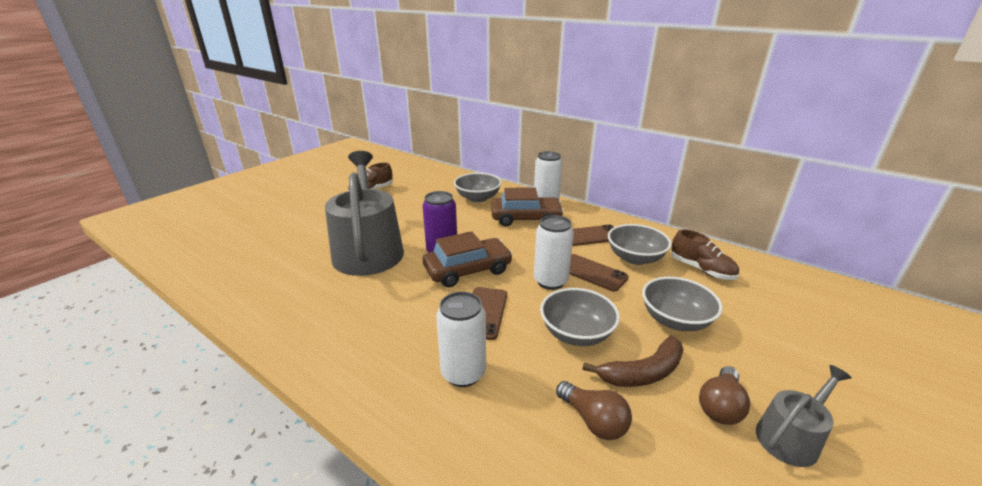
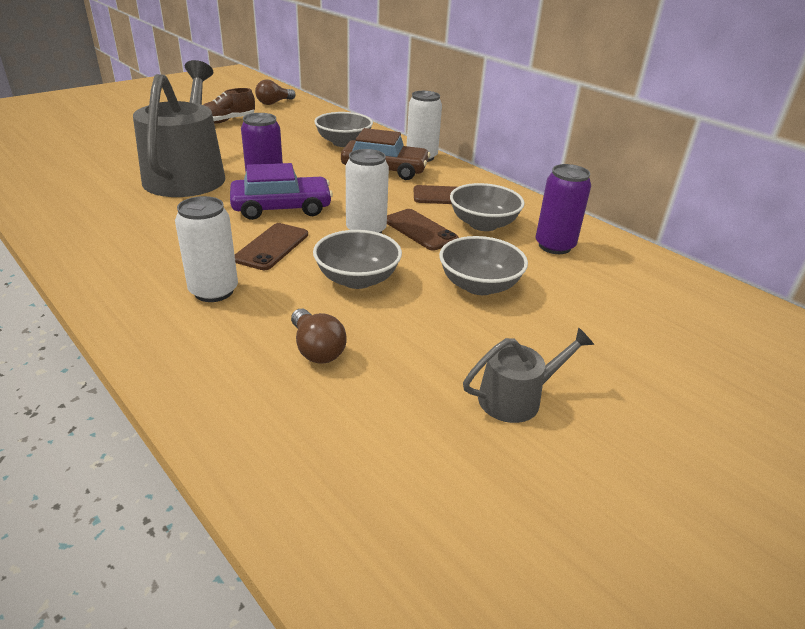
camera: 10 degrees right, 5 degrees up
(468, 270) = (281, 208): brown car -> purple car
(643, 372) = (402, 322): brown banana -> none
(701, 269) = (554, 246): brown shoe -> purple can
(720, 406) = (462, 362): brown light bulb -> brown light bulb (274, 103)

